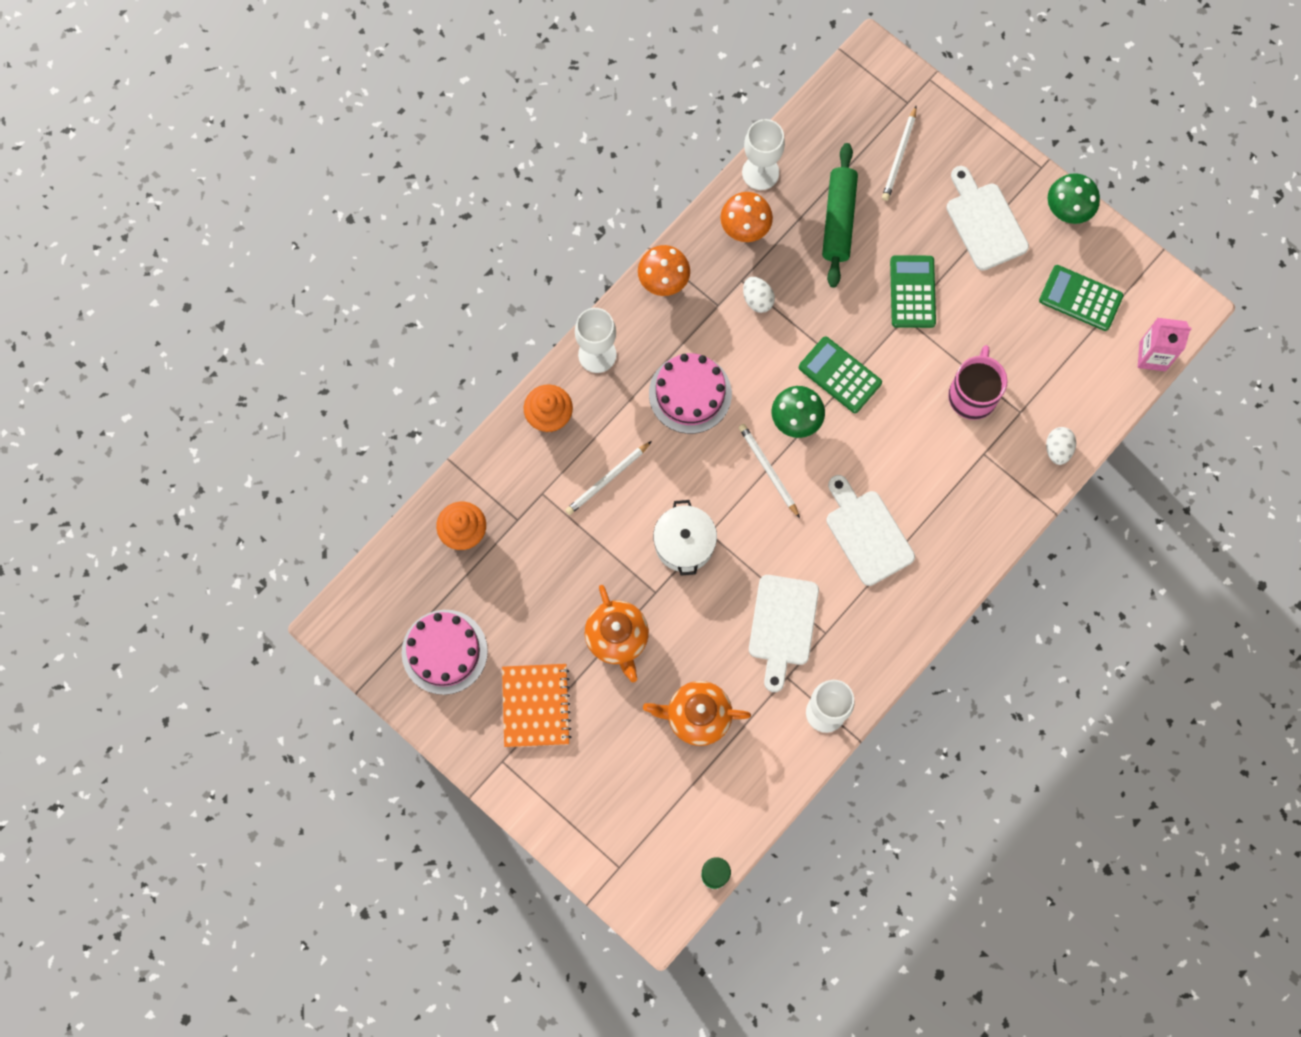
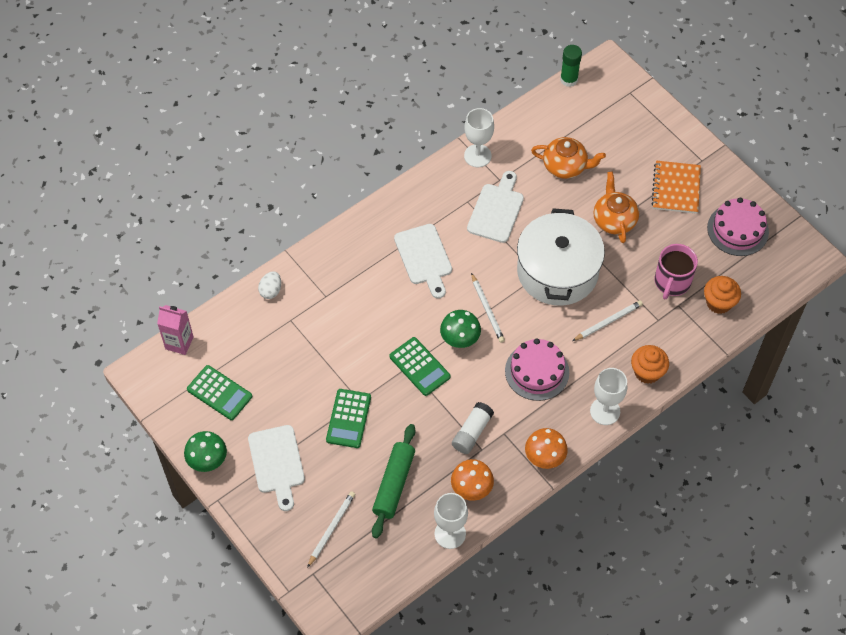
camera: 170 degrees left, 15 degrees down
(684, 543) = (557, 271): white pot -> white pot, size x1.86
(757, 299) = (472, 432): white egg -> white glue stick
(973, 395) = (322, 337): pink mug -> pink mug (672, 282)

